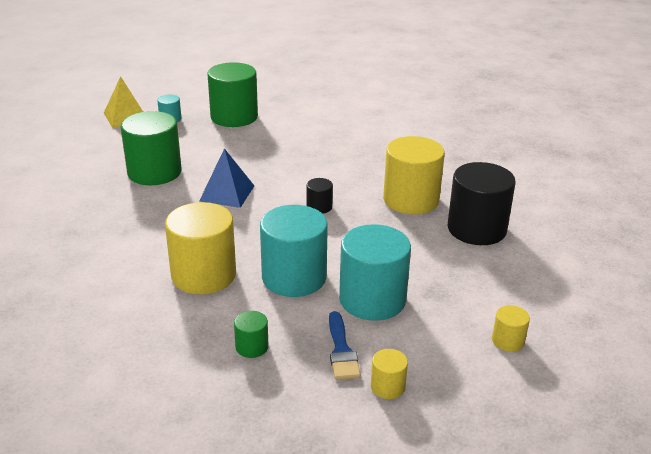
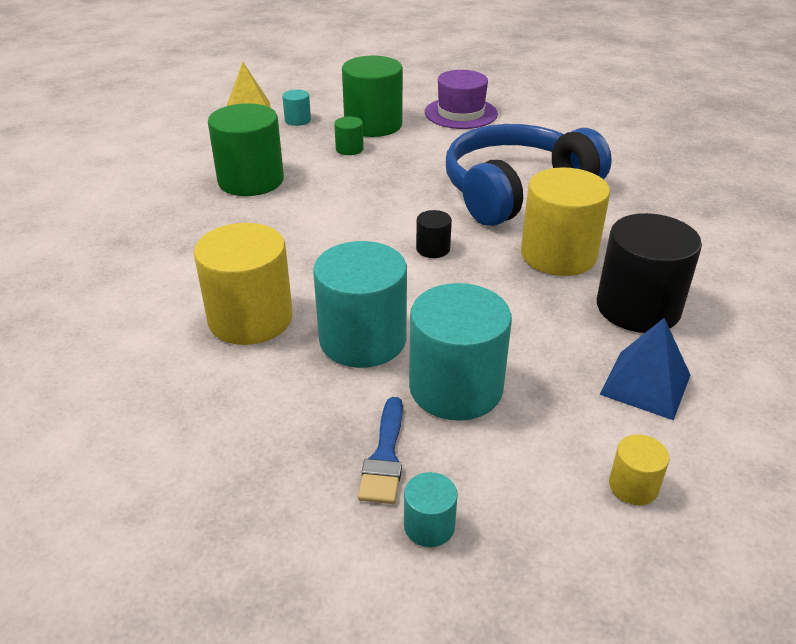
camera: 15 degrees right, 5 degrees up
(227, 193) = (325, 216): blue pyramid -> blue pyramid (645, 384)
(252, 347) = (267, 429): green cylinder -> green cylinder (349, 149)
(300, 101) = (461, 113): none -> purple hat
(364, 156) = (515, 190): none -> blue headphones
(387, 386) = (429, 526): yellow cylinder -> turquoise cylinder

